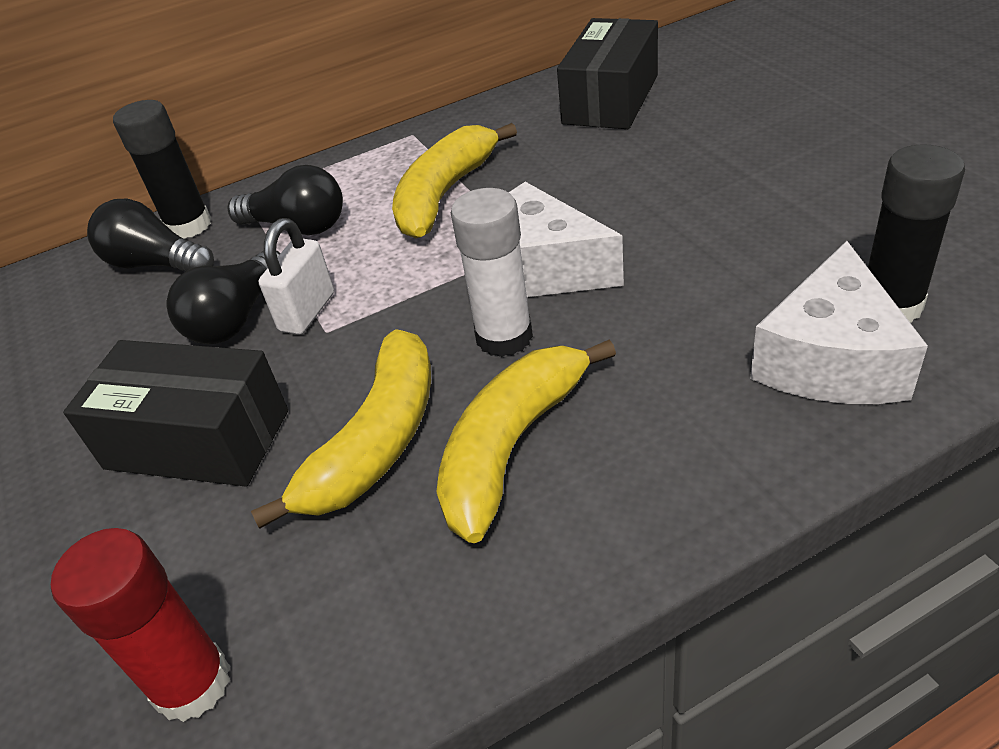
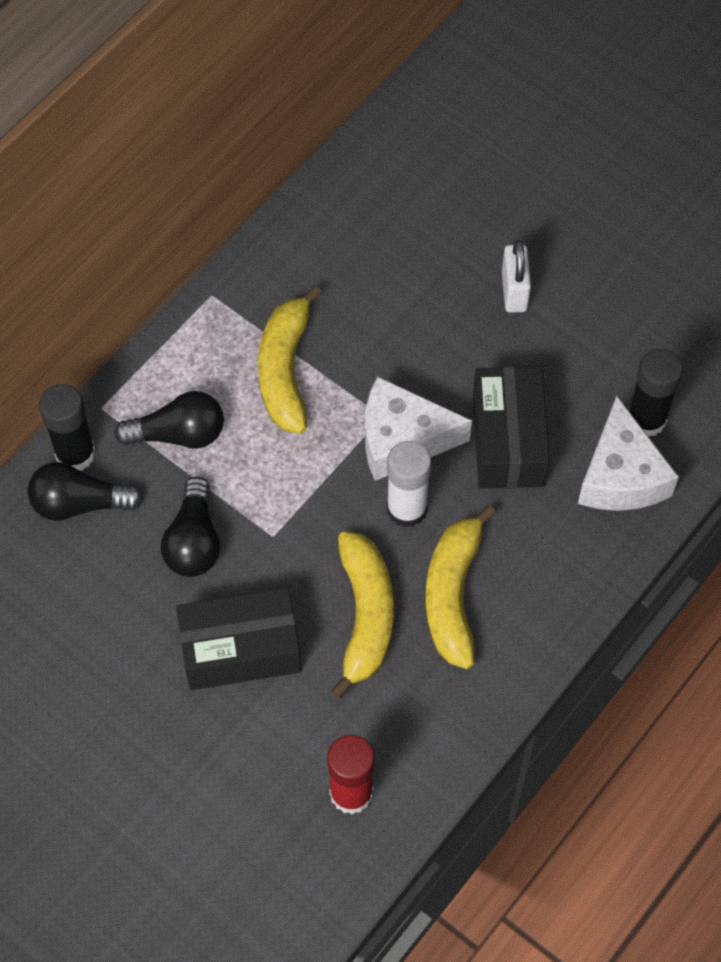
camera: 30 degrees left, 20 degrees up
(307, 312) = (247, 522): white padlock -> white padlock (514, 291)
(611, 99) = (373, 217): black box -> black box (508, 440)

